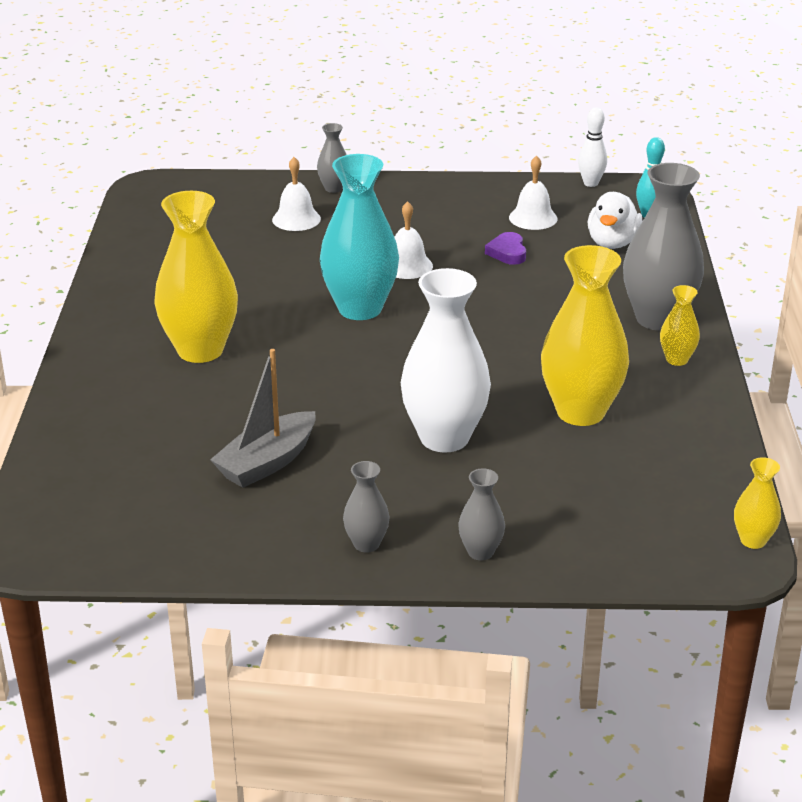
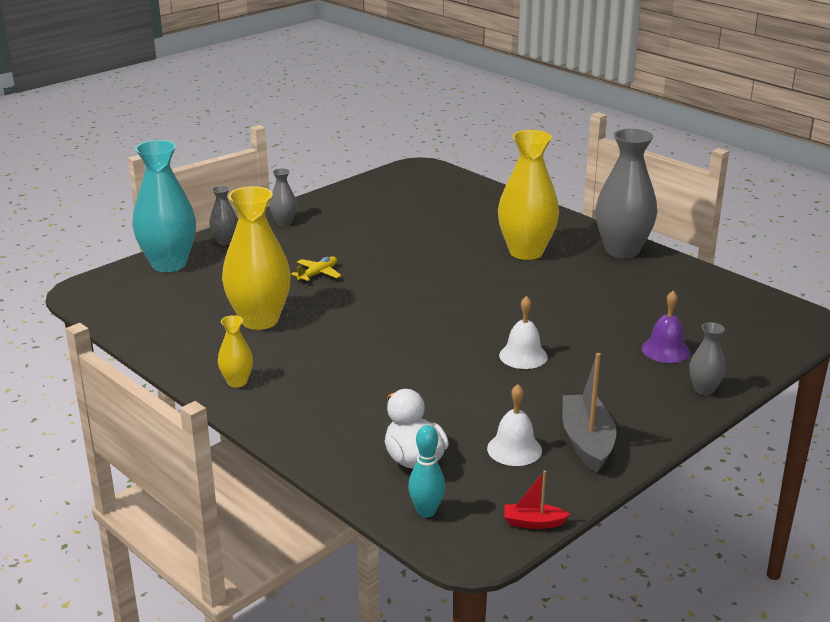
camera: 135 degrees right, 5 degrees down
(267, 462) = (387, 228): grey boat -> grey boat (587, 442)
(296, 219) = (665, 350): white bell -> purple bell
(360, 309) = (493, 313): turquoise vase -> turquoise vase (169, 264)
(444, 438) = (318, 274): white vase -> yellow plane
(507, 252) = (477, 404): purple heart -> none
(591, 183) = (533, 523): white bowling pin -> red boat
(658, 319) = (287, 407): grey vase -> grey vase (622, 250)
(753, 540) = (83, 302): yellow vase -> none

